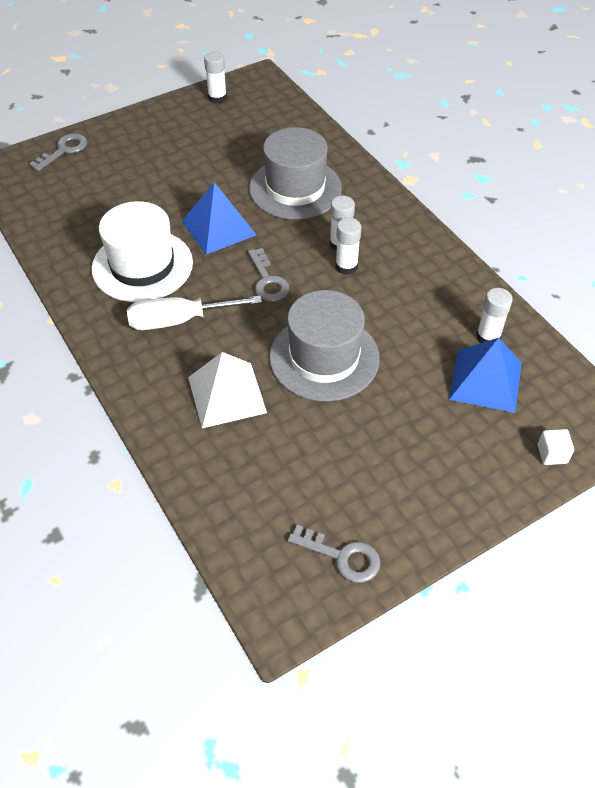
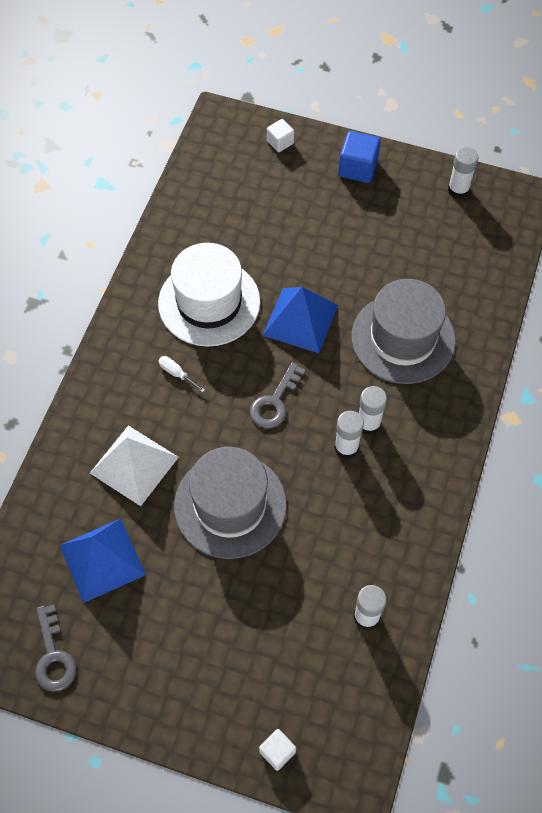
camera: 50 degrees right, 10 degrees up
(64, 150) = (280, 142): grey key -> white cube
(138, 129) = (358, 168): none -> blue cube
(179, 320) = (176, 373): white screwdriver -> white screwdriver, size x0.43
(485, 381) = (313, 647): blue pyramid -> blue pyramid (102, 560)

